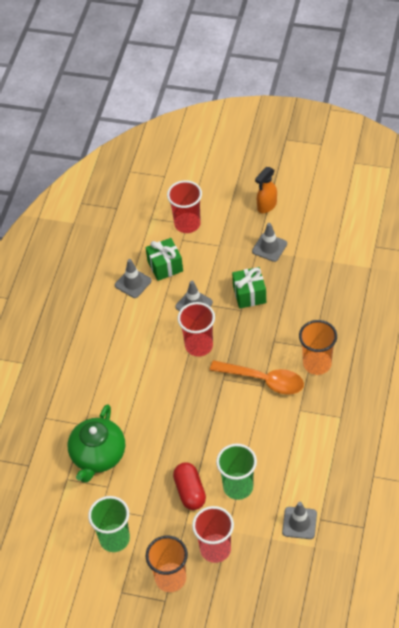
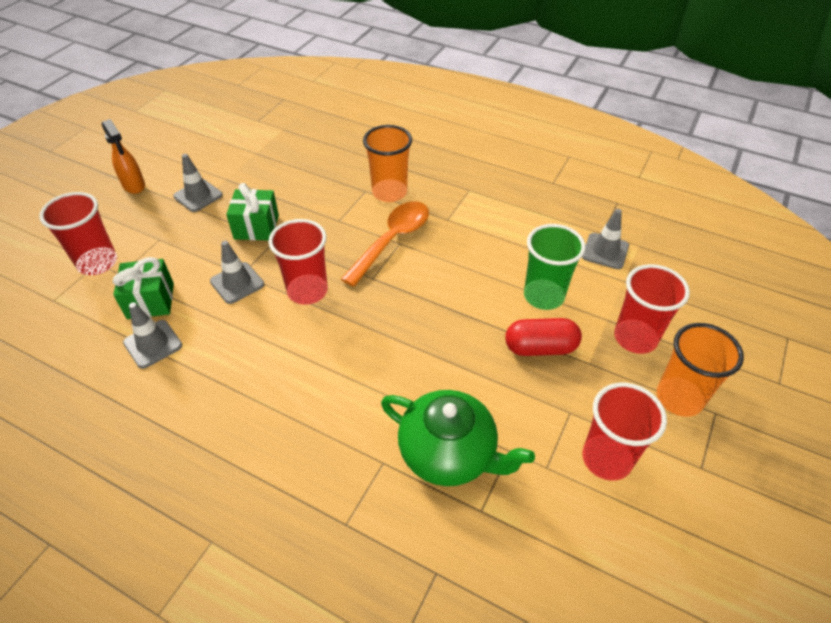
camera: 80 degrees left, 5 degrees down
(114, 539) = (606, 459): green cup -> red cup

